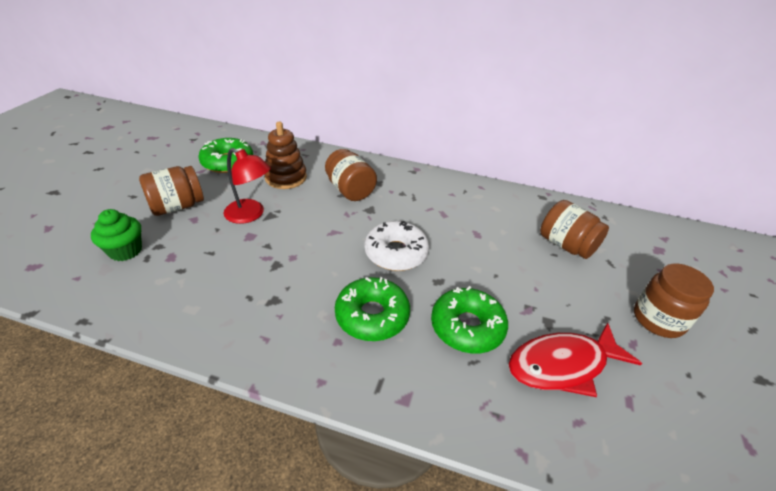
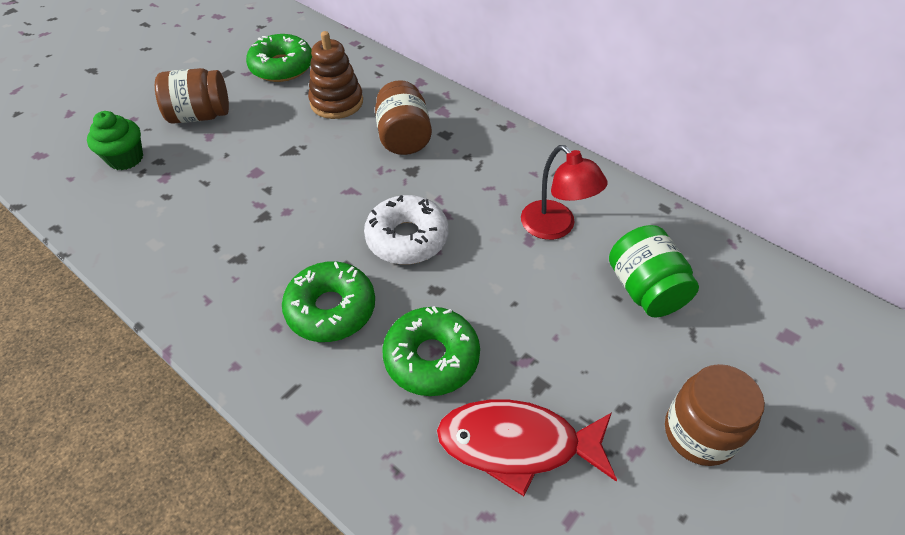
camera: 25 degrees right, 10 degrees up
(250, 215) = (270, 144): red lamp -> red lamp (555, 227)
(566, 245) = (645, 289): brown jar -> green jar

